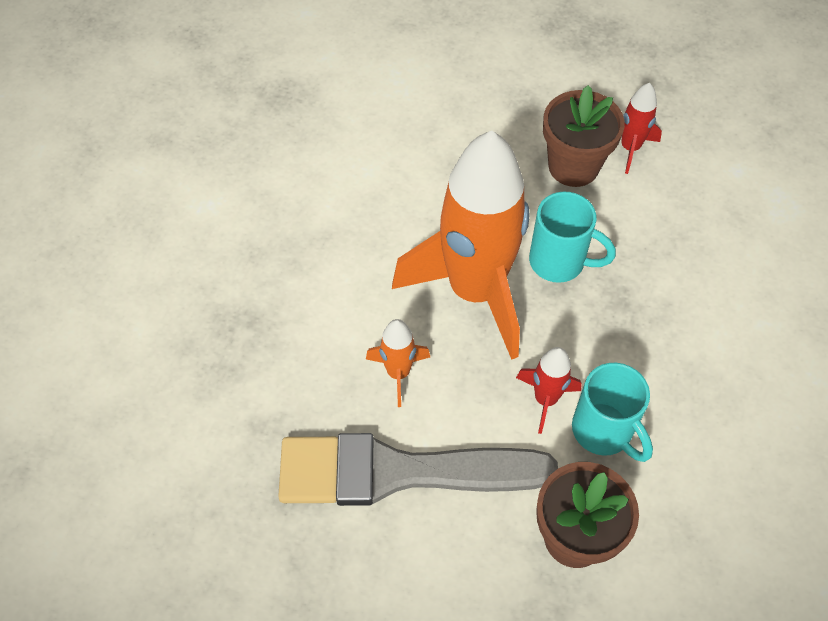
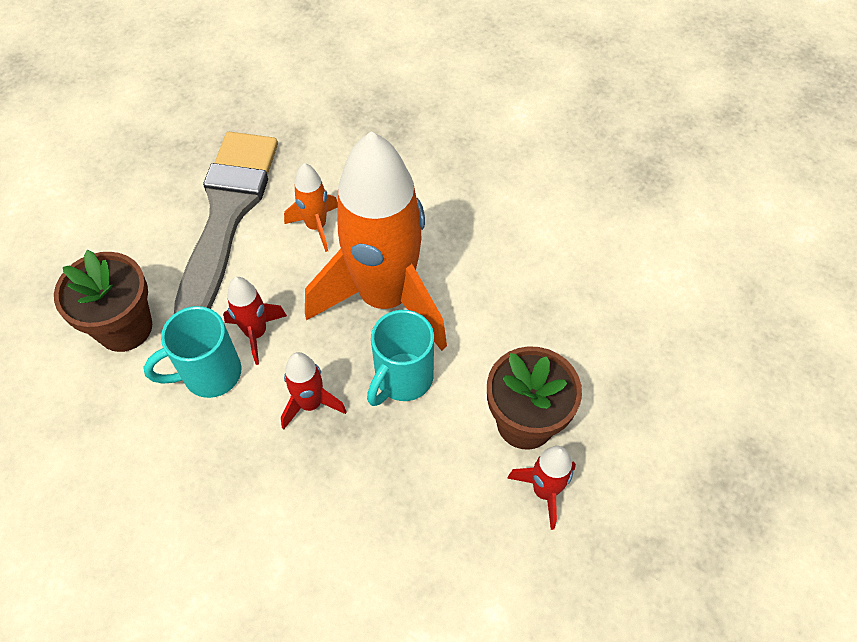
camera: 100 degrees right, 0 degrees up
(607, 332) = (311, 404): none -> red rocket

